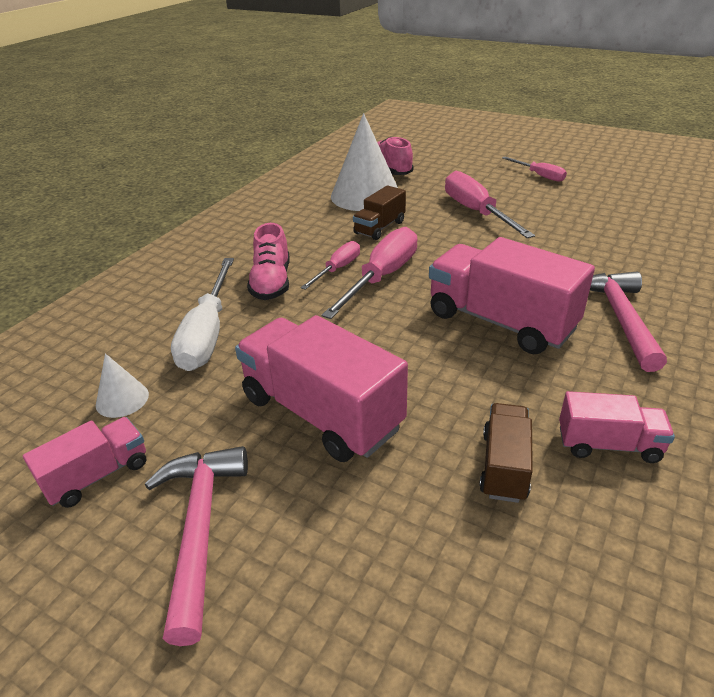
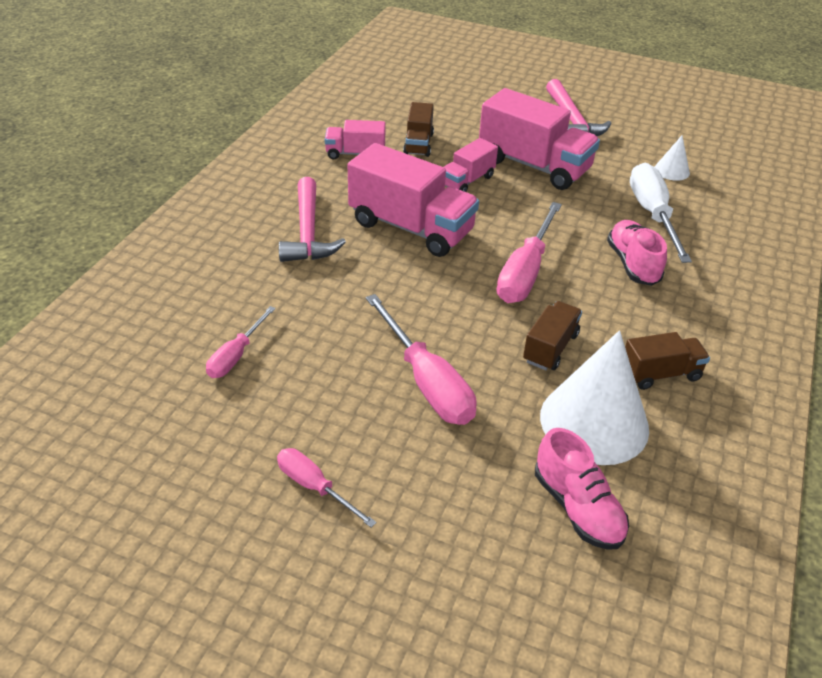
camera: 170 degrees right, 5 degrees up
(97, 475) = (645, 137): pink truck -> pink truck (467, 181)
(305, 214) = (660, 374): none -> brown truck
(338, 269) = (574, 282): pink screwdriver -> pink screwdriver (236, 355)

